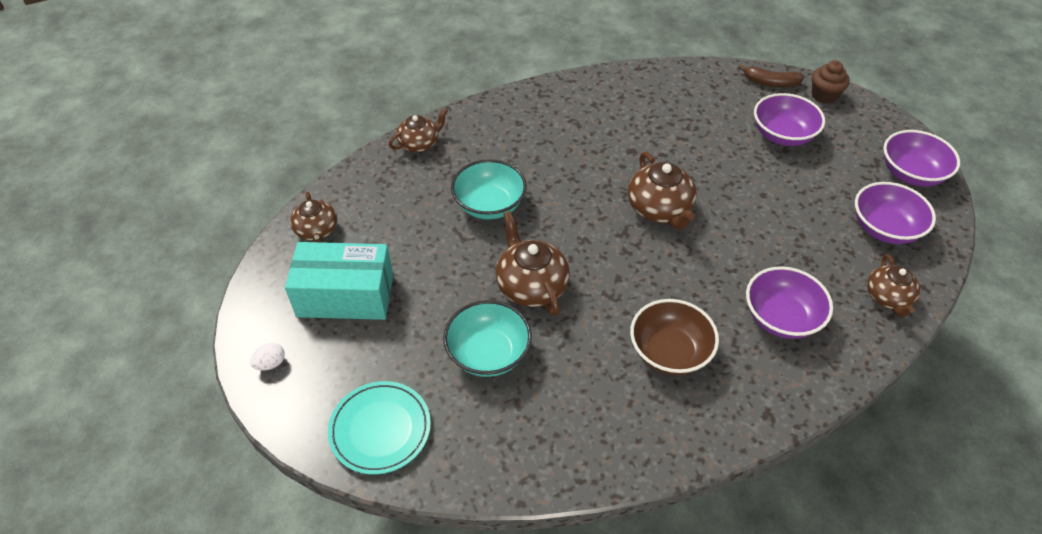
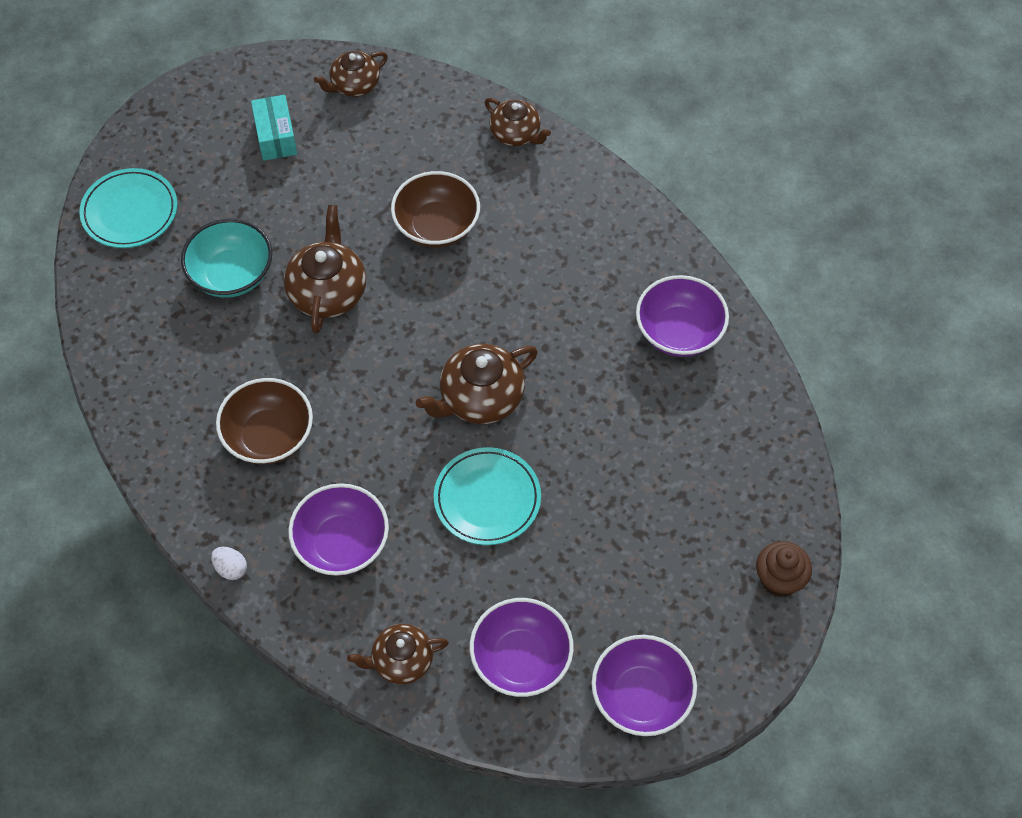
camera: 75 degrees right, 10 degrees up
(270, 363) = (183, 107): white egg -> white egg (231, 568)
(345, 295) = (275, 137): turquoise box -> turquoise box, size x0.58
(489, 205) = (436, 226): turquoise bowl -> brown bowl
(531, 286) = (328, 292): brown teapot -> brown teapot turned 45 degrees counterclockwise
(749, 222) = (487, 499): none -> turquoise plate
(770, 83) = (782, 506): brown banana -> none
(782, 135) = (668, 528): purple bowl -> purple bowl (679, 332)

